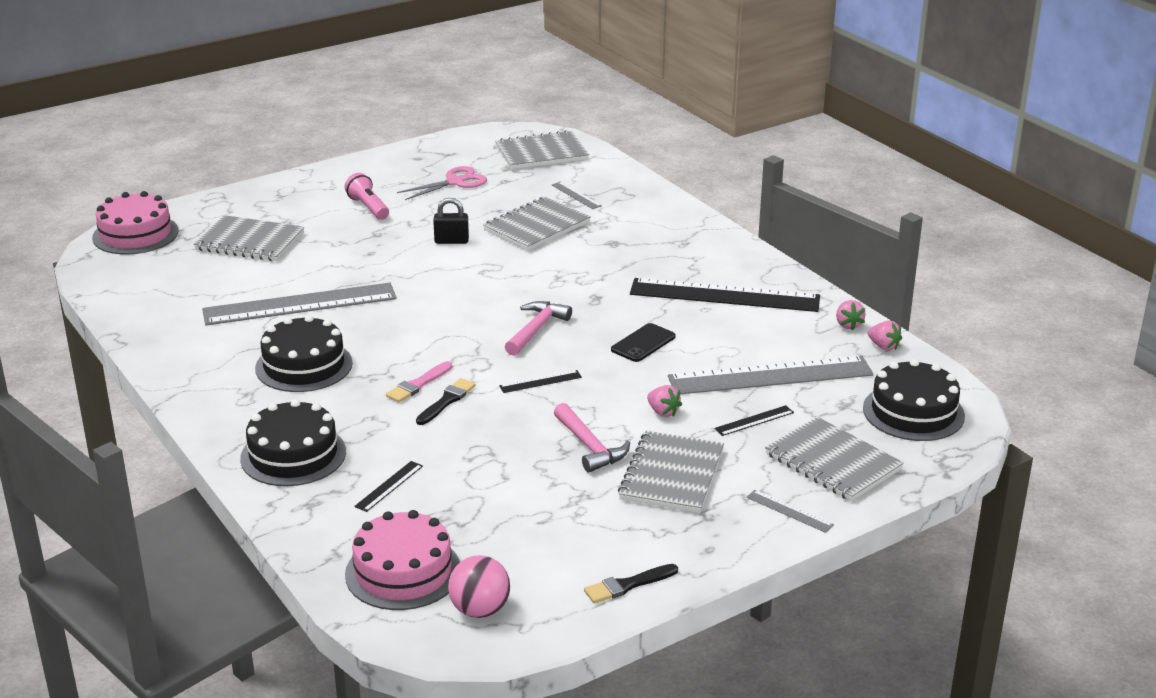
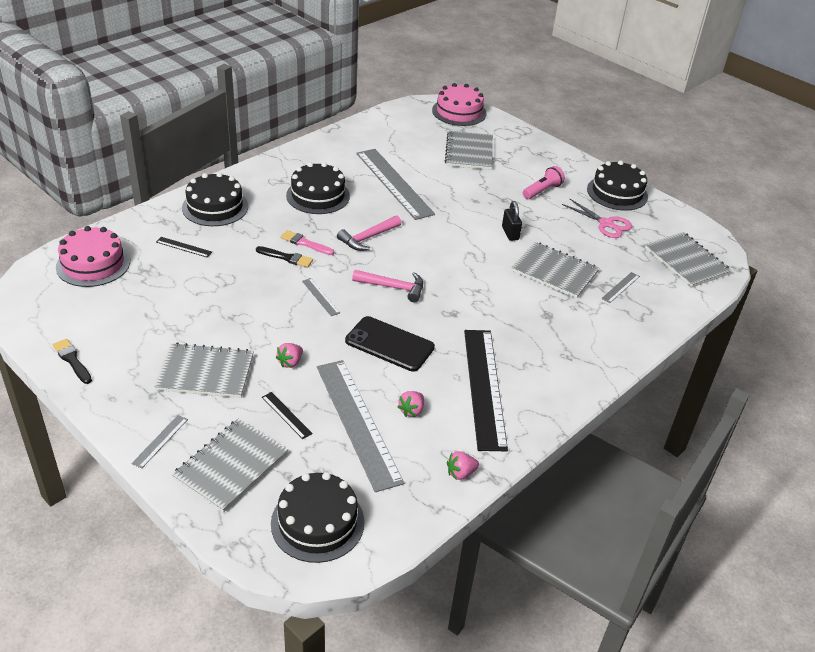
camera: 75 degrees right, 10 degrees up
(394, 164) = (617, 193): none -> black cake
(480, 610) = (52, 298): pink ball -> none
(540, 382) = (320, 297): black ruler -> grey ruler
(590, 446) = (238, 328): pink hammer -> pink hammer (368, 238)
(643, 343) = (389, 344): black phone -> black phone, size x1.55
(883, 346) = (429, 500): pink strawberry -> pink strawberry (411, 410)

